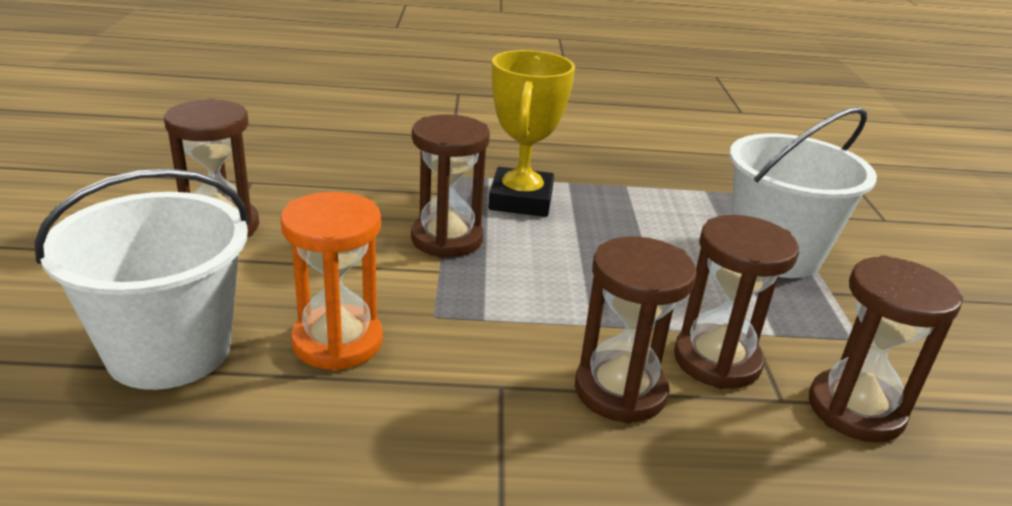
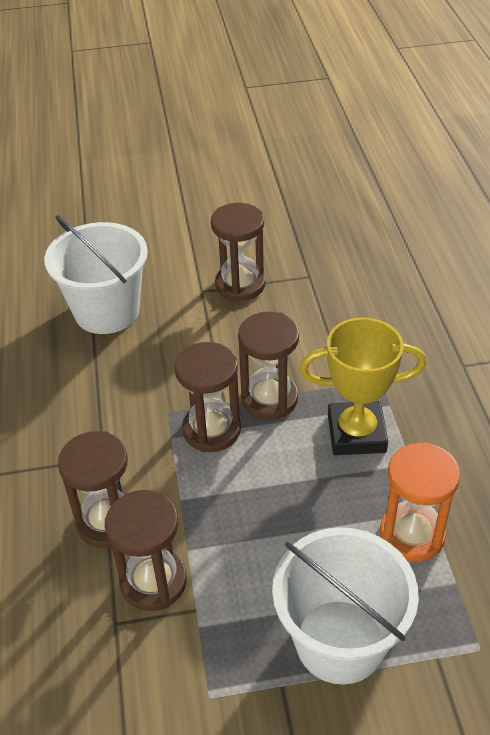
camera: 85 degrees right, 15 degrees up
(337, 342) = (129, 373): orange hourglass -> orange hourglass (412, 534)
(855, 410) = (111, 675): brown hourglass -> brown hourglass (211, 430)

